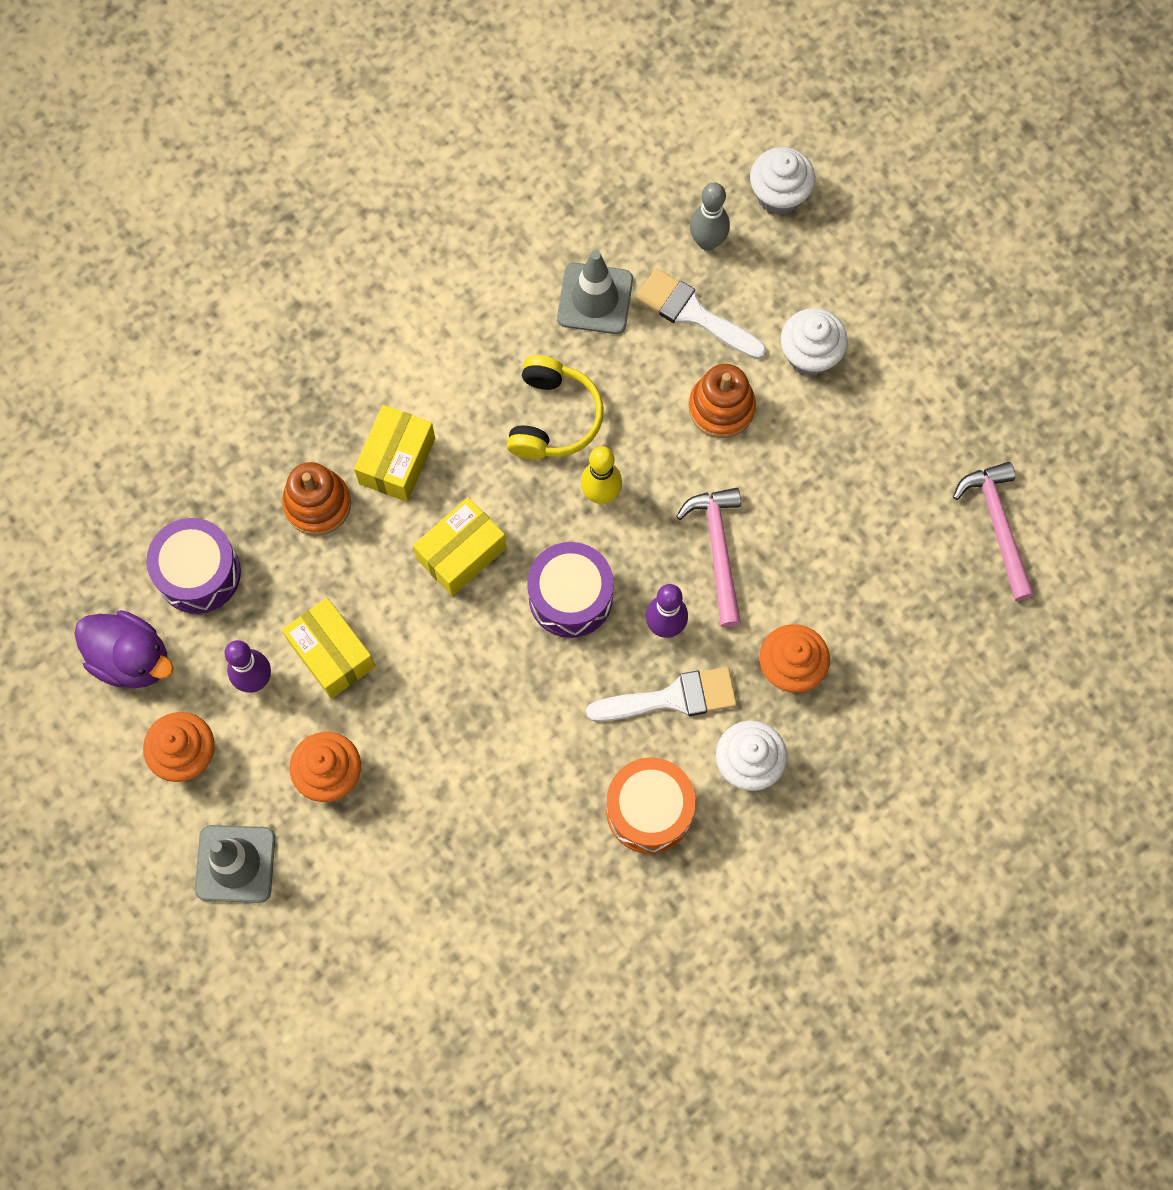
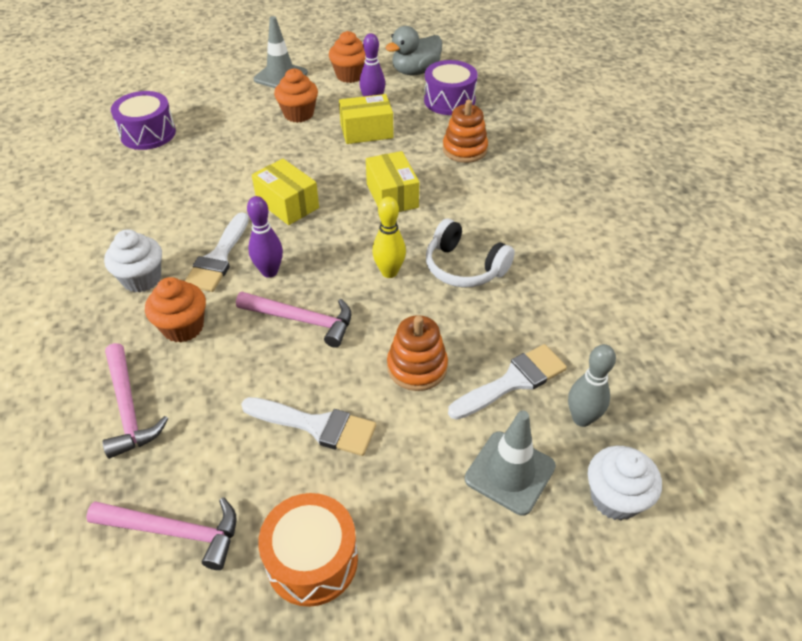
camera: 115 degrees right, 25 degrees down
(131, 659) = (415, 71): purple duck -> grey duck
(397, 461) = (474, 187): yellow box -> yellow box (287, 204)
(553, 418) = (464, 267): yellow headphones -> white headphones
(570, 597) = (326, 233): purple drum -> purple drum (148, 133)
(595, 299) = (555, 323): grey traffic cone -> grey traffic cone (510, 472)
(649, 810) = (160, 223): orange drum -> orange drum (312, 560)
(810, 355) = (432, 451): white cupcake -> none
(837, 466) = (316, 426): none -> white brush
(911, 651) = (128, 408): none -> pink hammer

